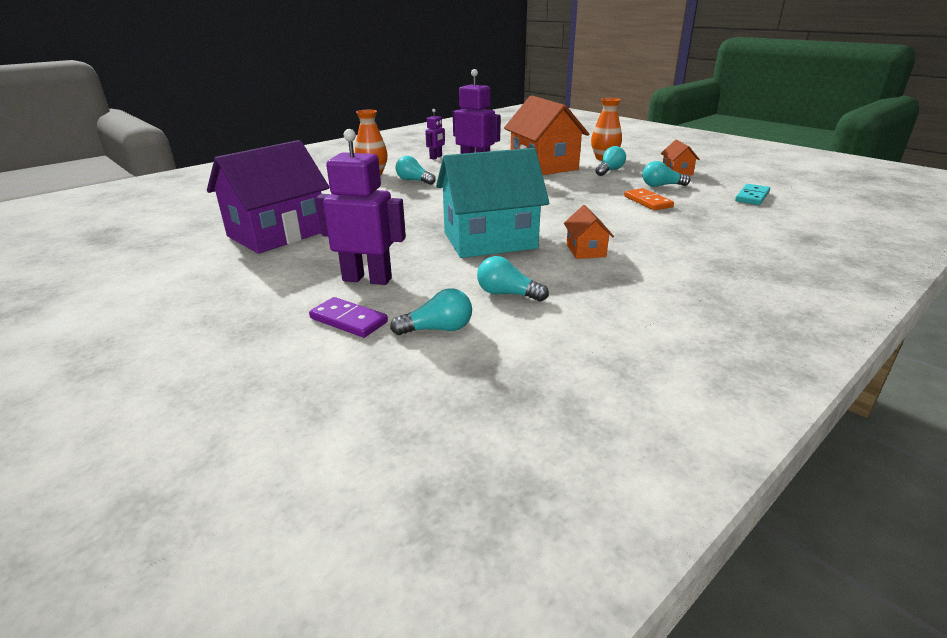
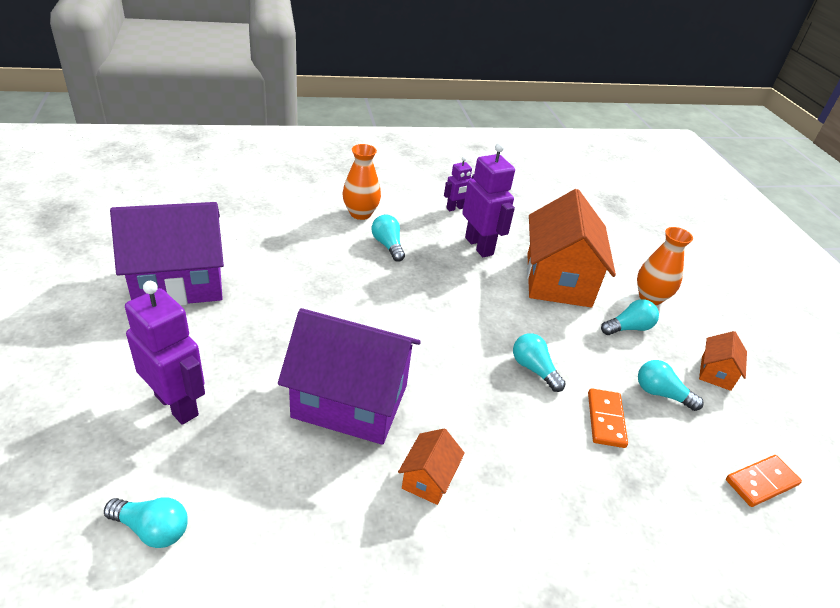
camera: 25 degrees right, 10 degrees up
(349, 320) = (100, 464): purple domino -> none
(490, 240) = (350, 401): turquoise house -> purple house
(507, 294) = (269, 510): turquoise light bulb -> turquoise light bulb (534, 369)
(752, 197) = (761, 482): turquoise domino -> orange domino

